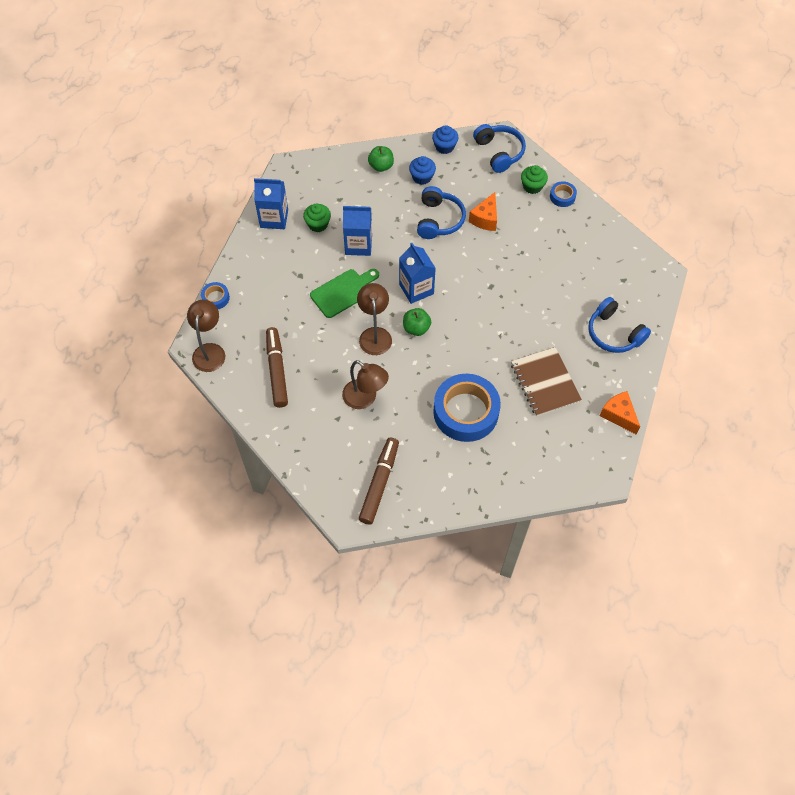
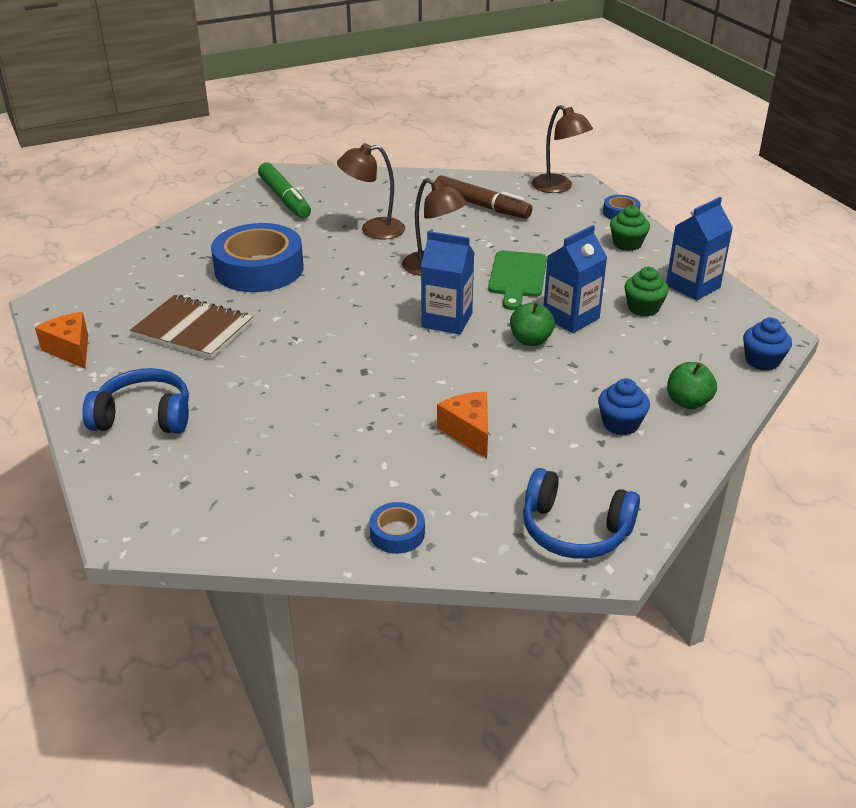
camera: 135 degrees right, 25 degrees down
(379, 483) = (284, 198): brown marker -> green marker
(416, 328) = (398, 293): green apple -> green apple (530, 340)
(439, 220) = (524, 394): blue headphones -> none
(444, 147) = (657, 481): blue cupcake -> blue cupcake (762, 361)
(532, 186) = (460, 516): green cupcake -> green cupcake (627, 244)
(618, 415) = (71, 350): orange cheese -> orange cheese turned 135 degrees counterclockwise

